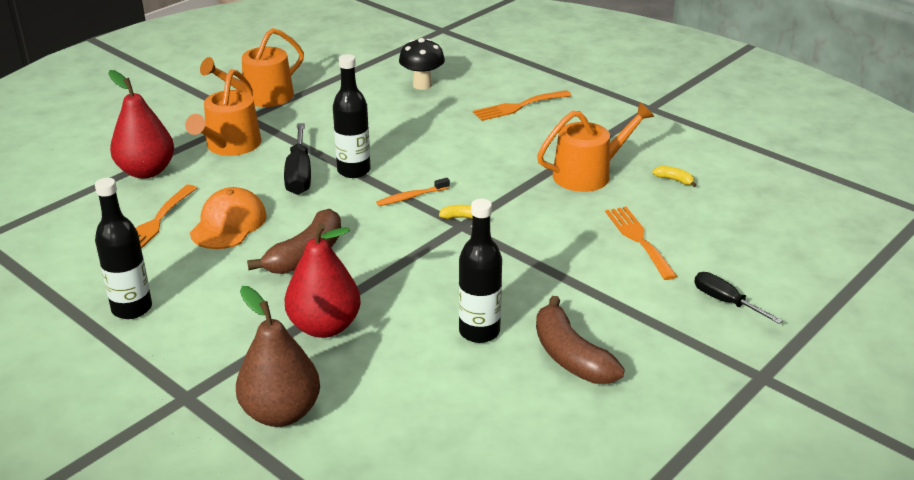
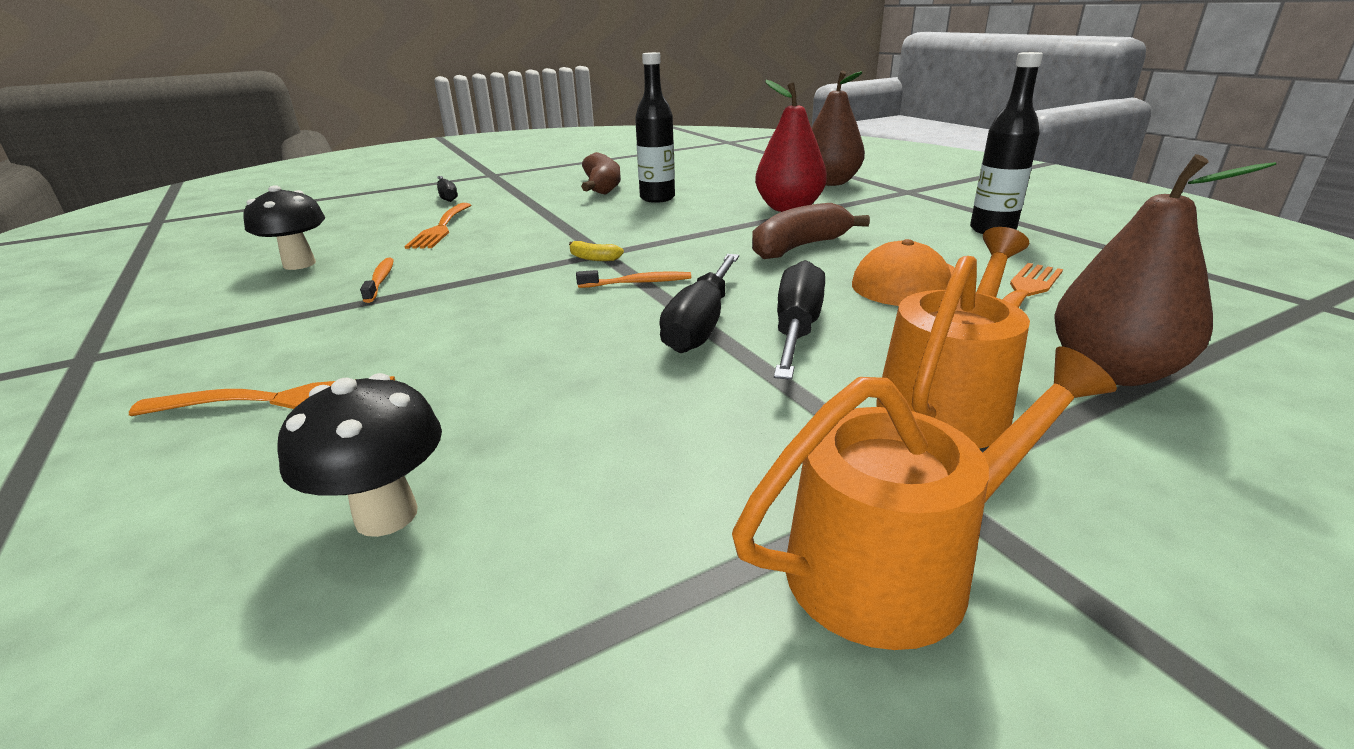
camera: 160 degrees left, 5 degrees down
(146, 171) = (1112, 372): red pear -> brown pear
(354, 171) = (701, 323): black bottle -> black screwdriver
(588, 174) = (380, 280): orange watering can -> orange toothbrush
(674, 180) = (299, 264): yellow banana -> black mushroom

